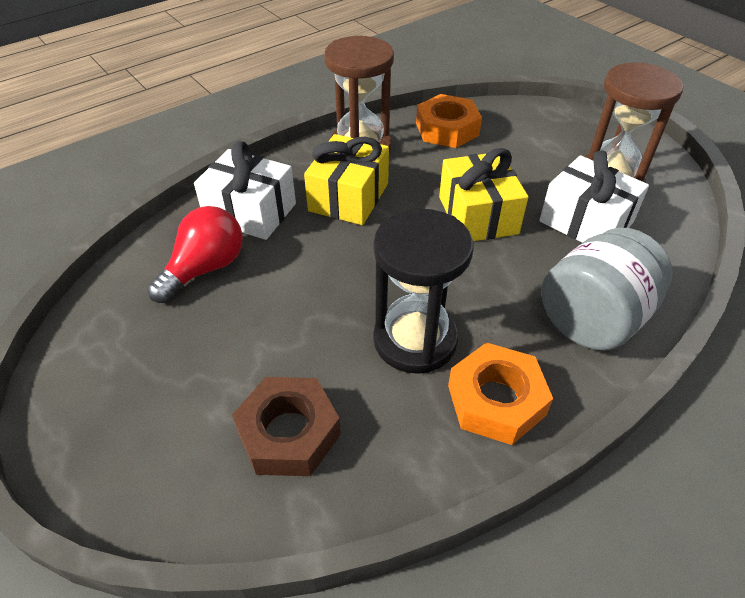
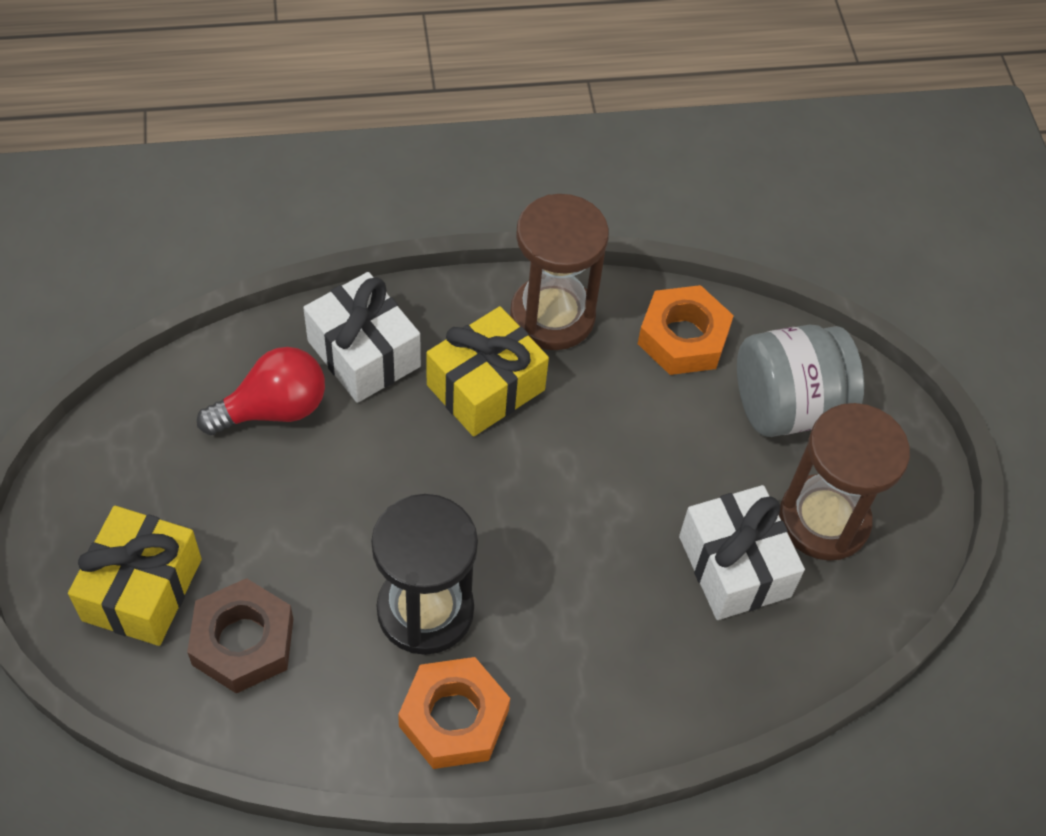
camera: 25 degrees right, 10 degrees up
(478, 215) = (614, 490): yellow gift -> yellow gift (142, 589)
(593, 319) = (628, 689): grey jar -> grey jar (787, 406)

